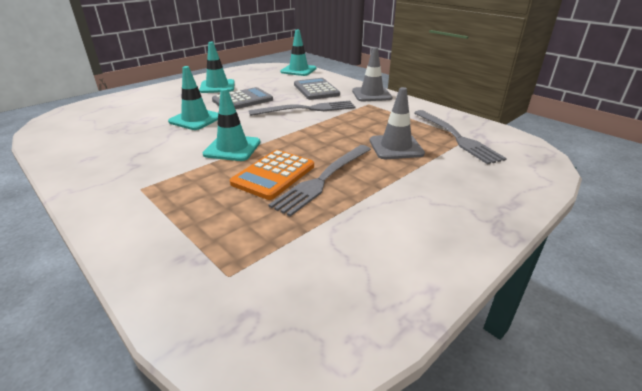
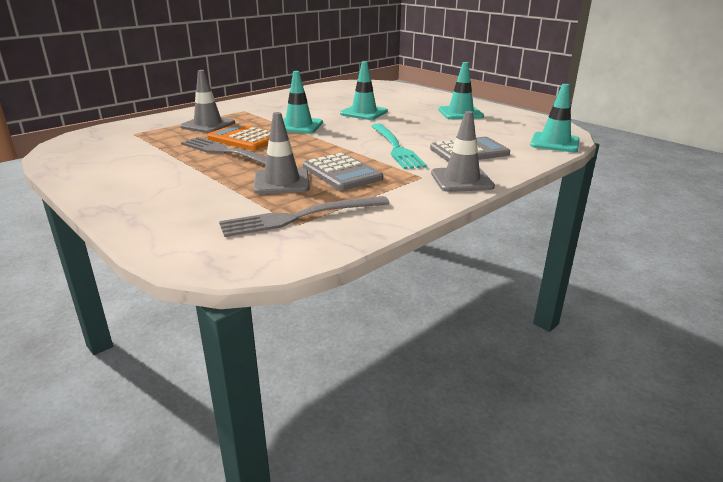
camera: 90 degrees right, 5 degrees down
(205, 208) = (208, 125): none -> grey traffic cone
(242, 100) = (419, 123): grey calculator -> grey calculator (342, 173)
(307, 109) = (396, 148): grey fork -> turquoise fork

